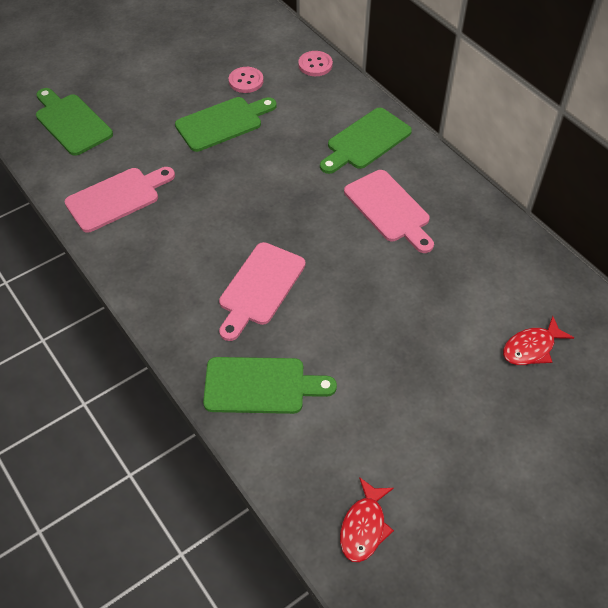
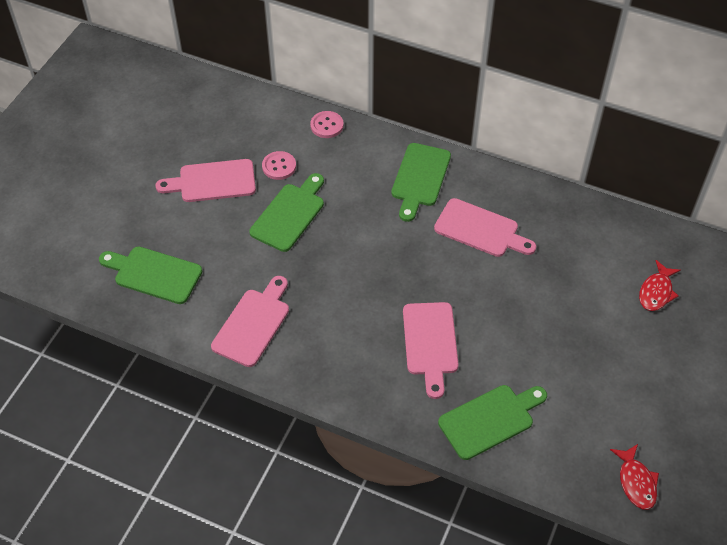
camera: 30 degrees left, 0 degrees up
(180, 71) = (212, 181): none -> pink cutting board

